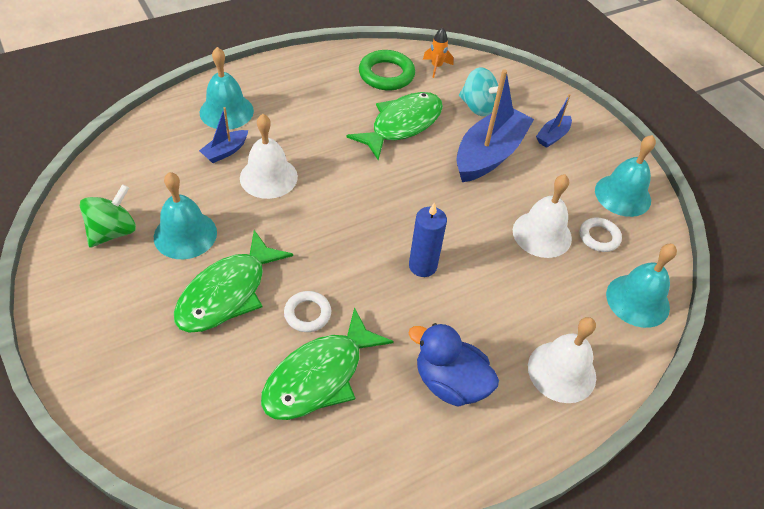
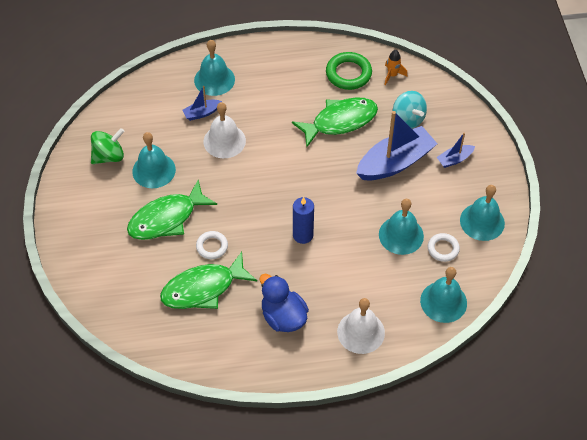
camera: 25 degrees right, 5 degrees up
(542, 234) = (401, 235): white bell -> turquoise bell

